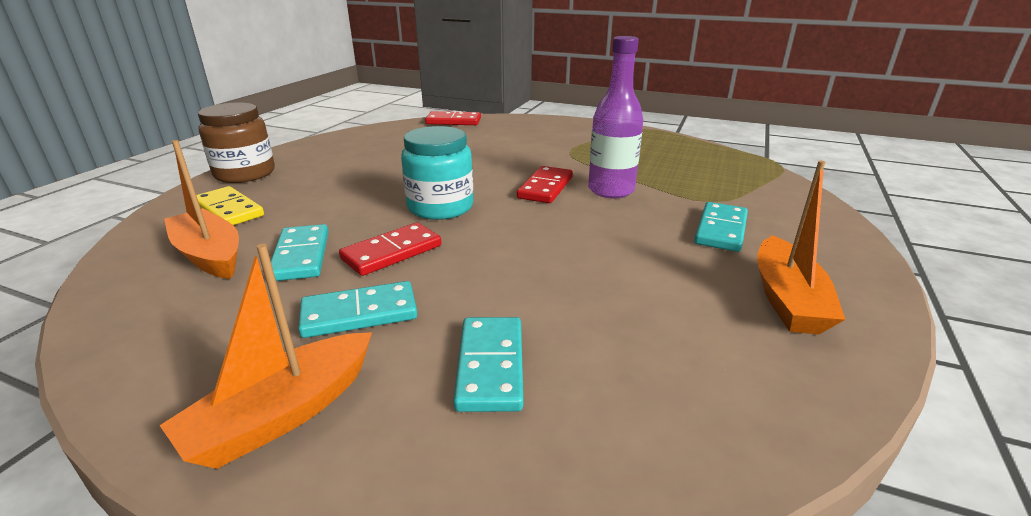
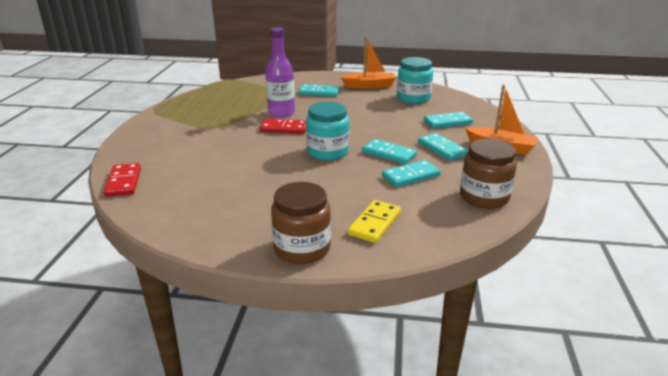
camera: 105 degrees left, 0 degrees up
(154, 306) = (484, 197): none -> brown jar
(210, 255) = (432, 203): orange boat -> none
(392, 252) = (389, 154): red domino -> turquoise domino
(687, 352) = (413, 98): none -> turquoise jar

